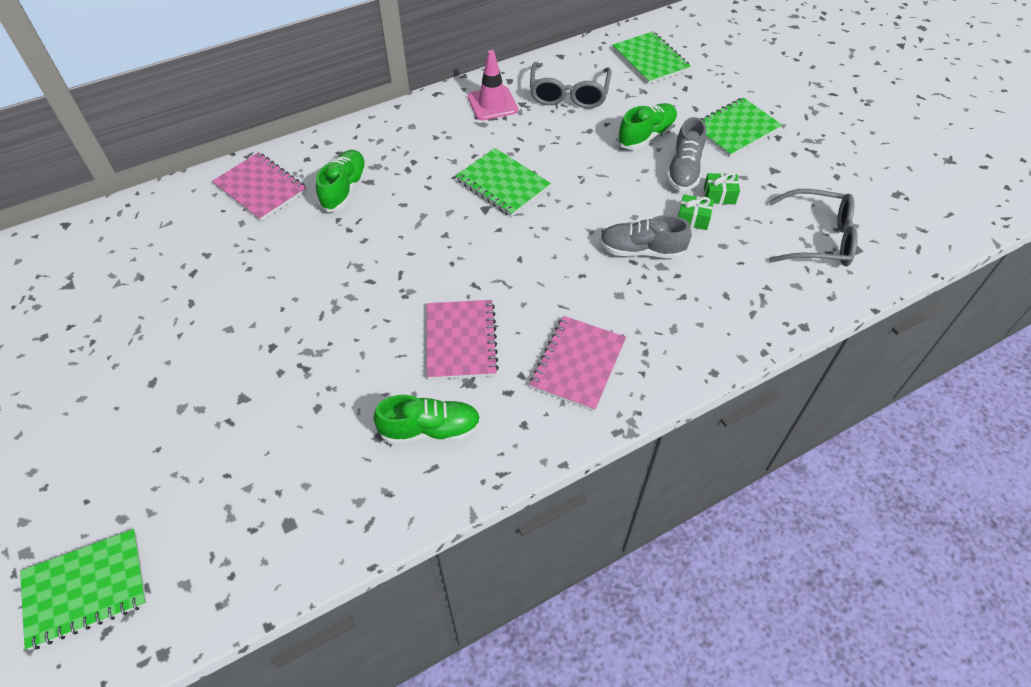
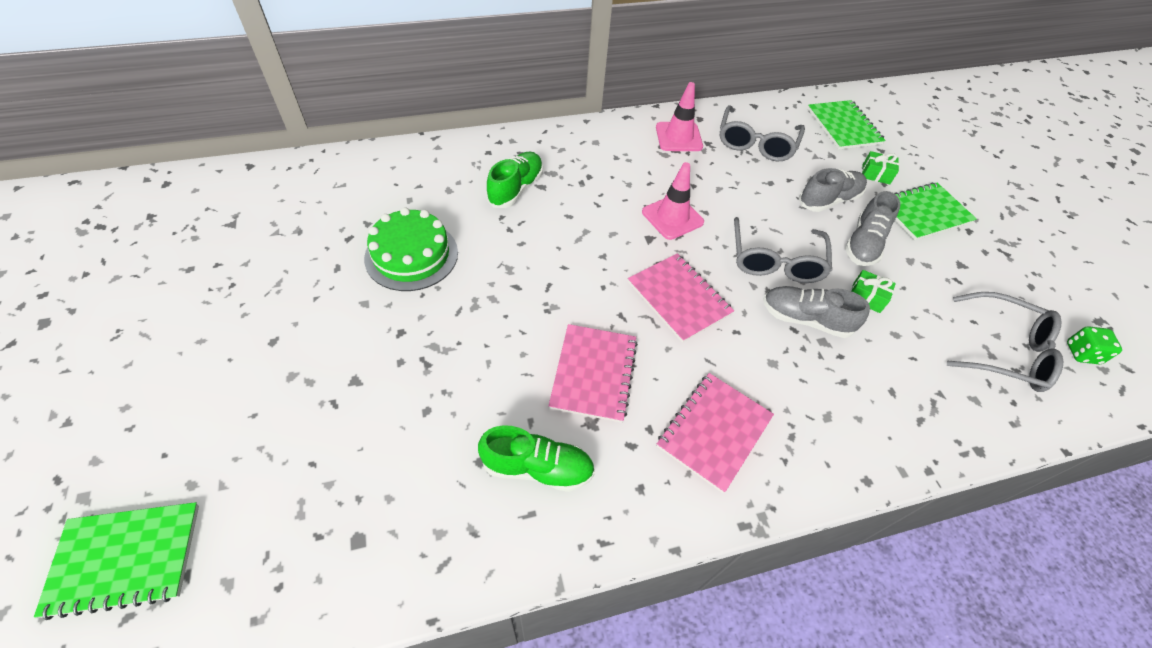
camera: 10 degrees right, 0 degrees up
(260, 188) = (437, 171): pink notebook -> pink notebook (679, 298)
(260, 275) = (411, 255): none -> green cake
(502, 184) = (672, 217): green notebook -> pink traffic cone
(606, 204) = (775, 261): none -> grey glasses
(646, 136) = (829, 200): green shoe -> grey shoe
(719, 195) = (898, 278): green gift -> green gift (876, 174)
(883, 225) = (1082, 353): none -> green dice

